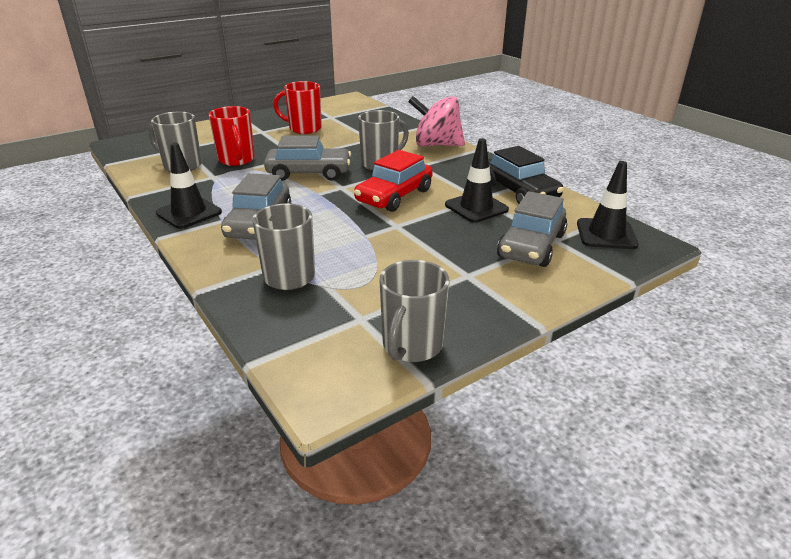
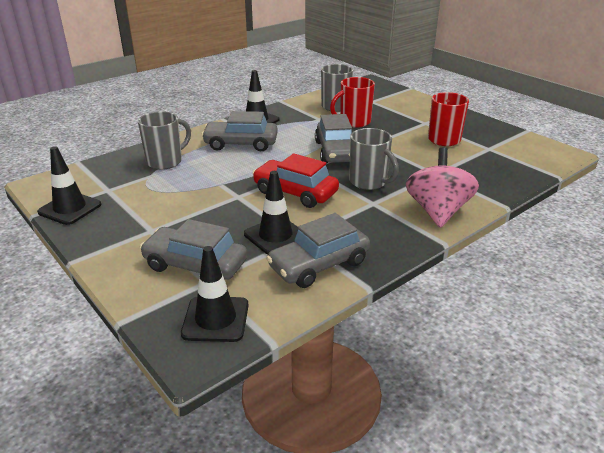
camera: 85 degrees right, 0 degrees up
(411, 346) = (70, 208): grey mug -> black traffic cone
(519, 191) = (319, 265): black car -> grey car

